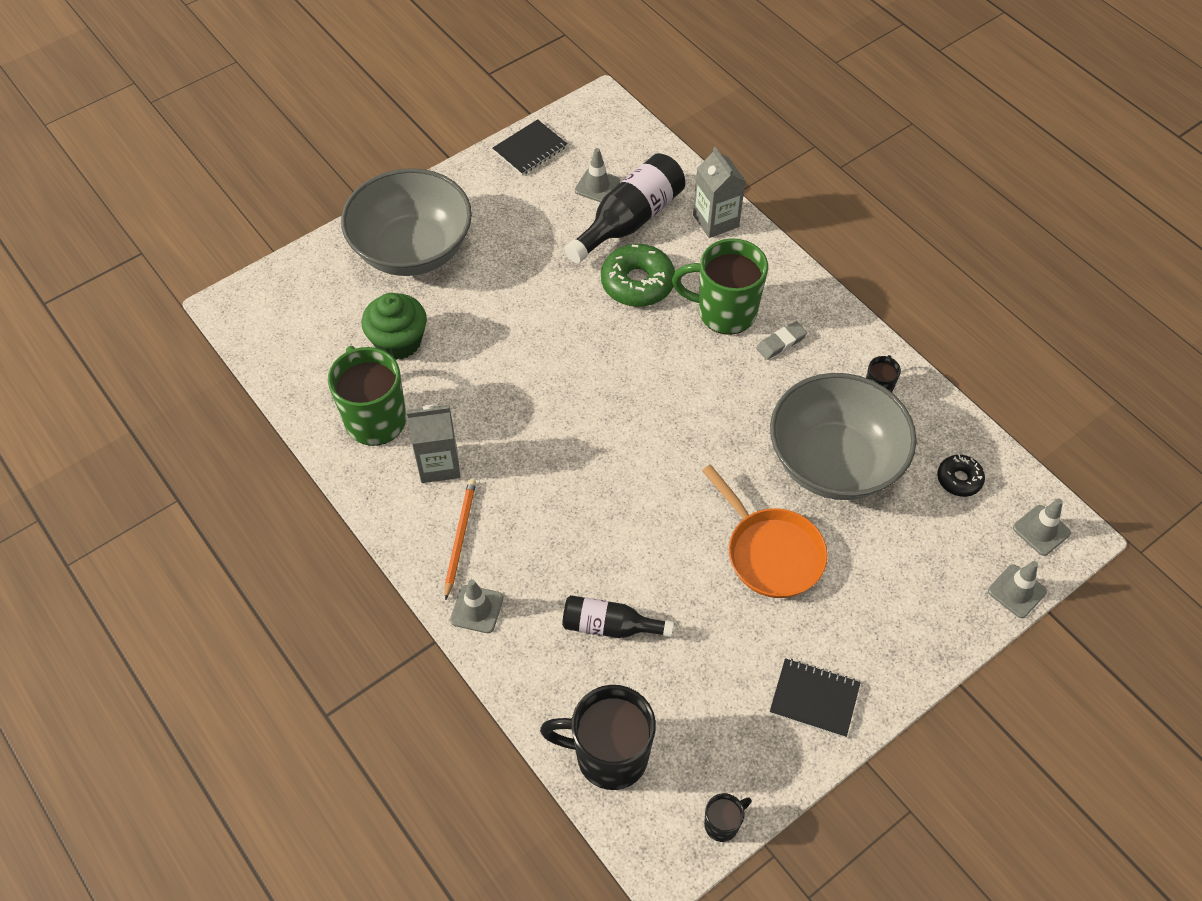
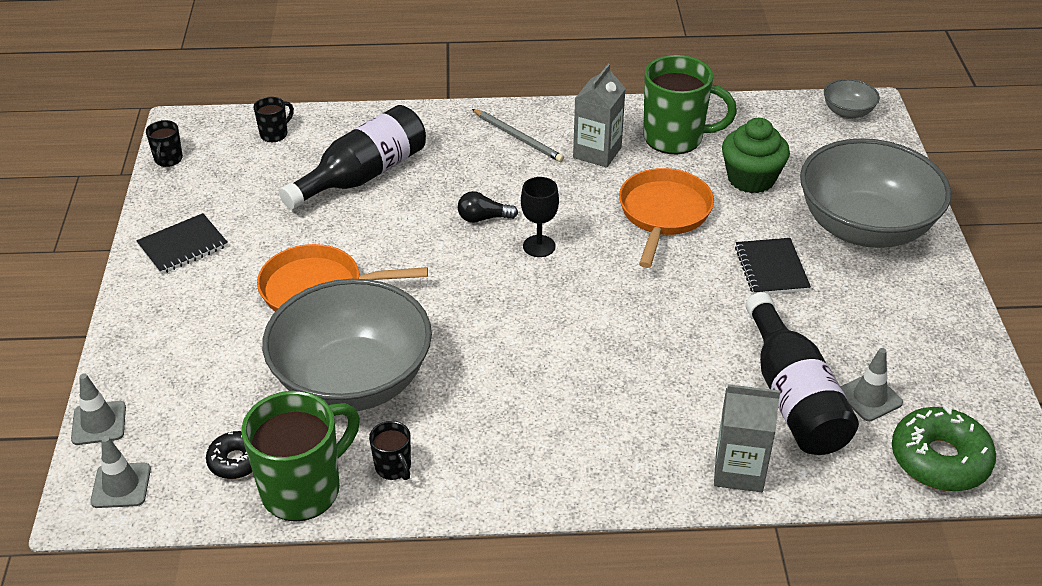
camera: 125 degrees right, 15 degrees down
(248, 318) = (847, 112): none -> grey bowl
(460, 537) = (518, 138): orange pencil -> grey pencil
(476, 609) = (450, 122): grey traffic cone -> none
(490, 376) = (663, 214): none -> orange pan
(530, 149) = (969, 370): black notebook -> black notebook (771, 269)
(593, 494) = (483, 218): none -> black light bulb
(596, 435) = (539, 246): none -> black goblet
(609, 755) = (274, 134): black mug -> black mug, size x0.47
(610, 626) = (363, 175): black bottle -> black bottle, size x1.64
(637, 283) = (696, 358): green donut -> green donut (939, 459)
(724, 312) = (600, 404): green mug -> green mug (303, 489)
(781, 343) = (521, 425): grey eraser -> none

